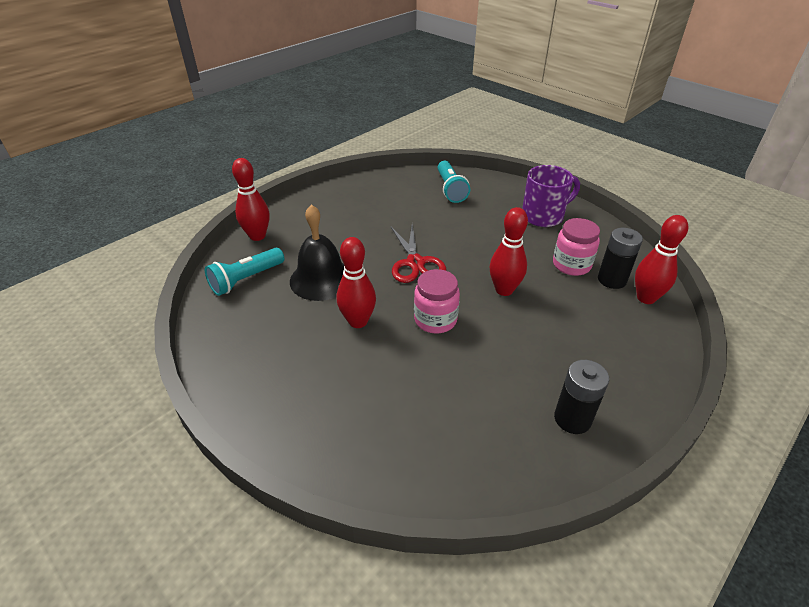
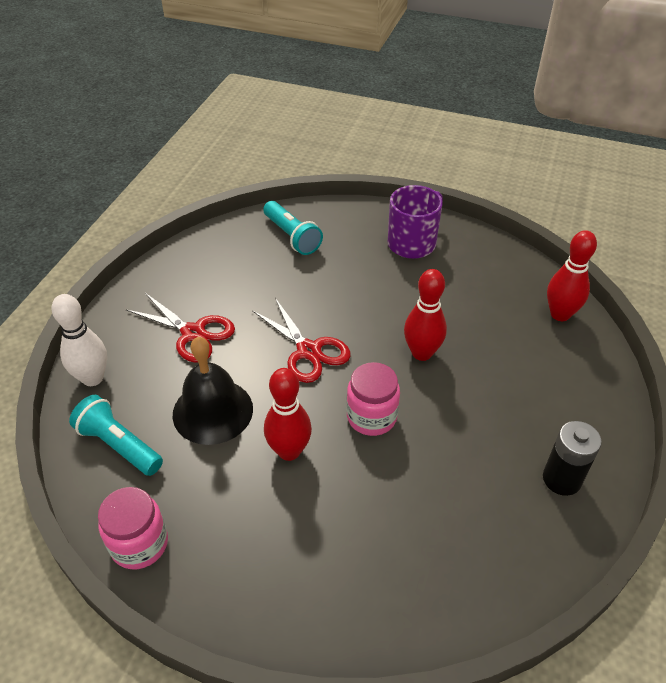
camera: 25 degrees left, 5 degrees up
(246, 280) = (119, 445): turquoise flashlight -> turquoise flashlight turned 105 degrees clockwise
(257, 236) = (93, 378): red bowling pin -> white bowling pin
(340, 229) = (193, 333): none -> red scissors
(571, 265) = (472, 298): pink jar -> pink jar (139, 544)
(612, 280) = (519, 303): black battery -> none

